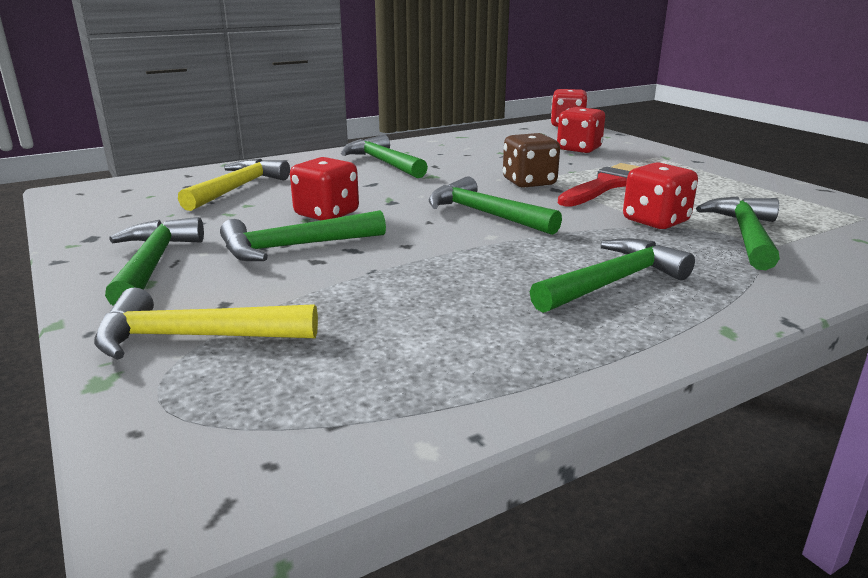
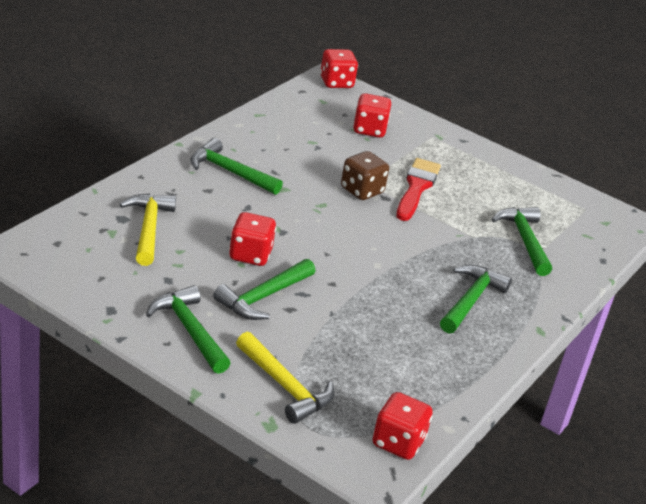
camera: 30 degrees left, 10 degrees up
(194, 337) = (285, 386): yellow hammer -> yellow hammer turned 105 degrees counterclockwise
(485, 214) = (358, 239): green hammer -> none
(655, 221) = (468, 232): red dice -> red dice (398, 442)

